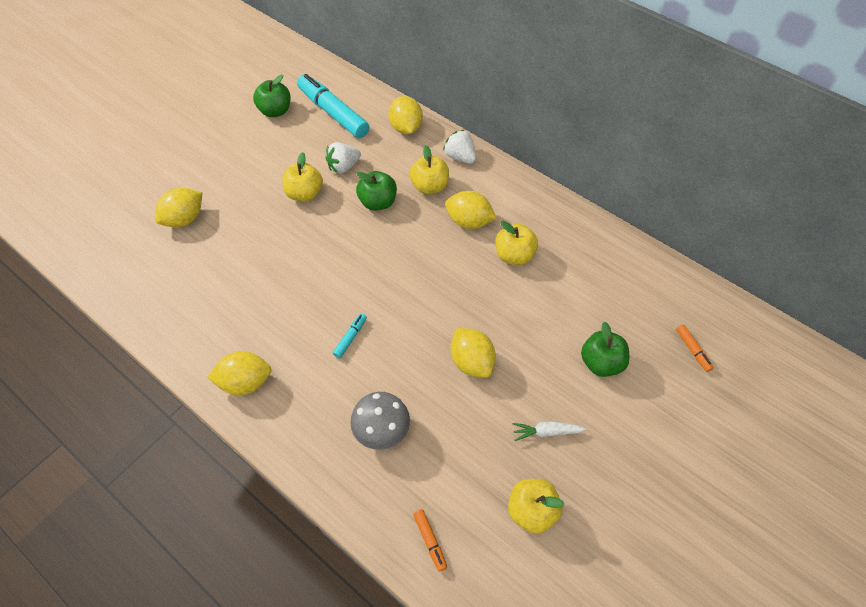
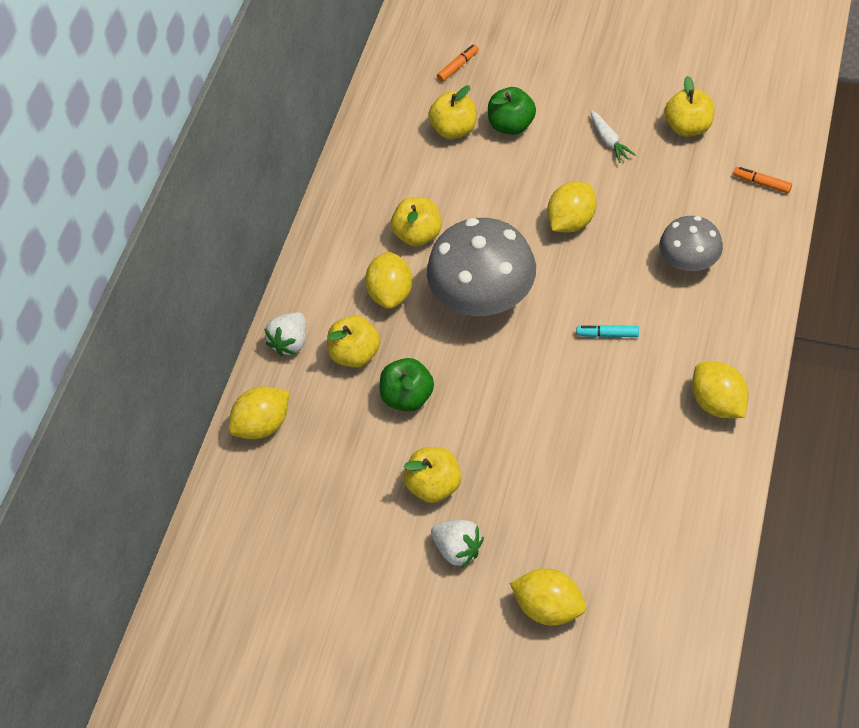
camera: 105 degrees left, 0 degrees up
(275, 111) = (300, 608): green apple -> none
(333, 113) = (271, 528): turquoise marker -> none
(343, 167) = (367, 464): white strawberry -> white strawberry (458, 549)
(430, 541) = (761, 183): orange marker -> orange marker turned 105 degrees counterclockwise
(433, 274) = (483, 296): none -> grey mushroom
(615, 319) = (454, 129): none -> yellow apple

